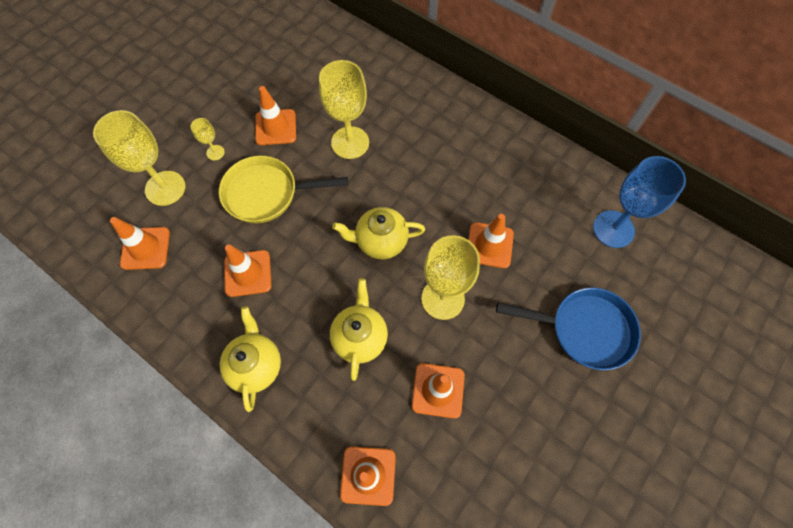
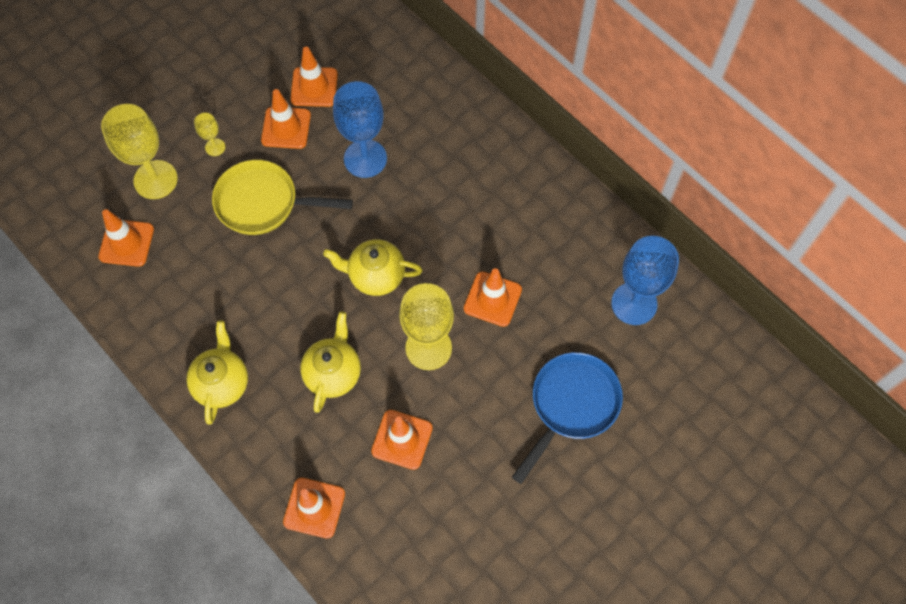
camera: 10 degrees right, 0 degrees up
(248, 273) = (229, 287): orange traffic cone -> orange traffic cone (314, 87)
(350, 142) = (365, 158): yellow goblet -> blue goblet
(585, 329) = (571, 405): blue pan -> blue pan turned 75 degrees counterclockwise

